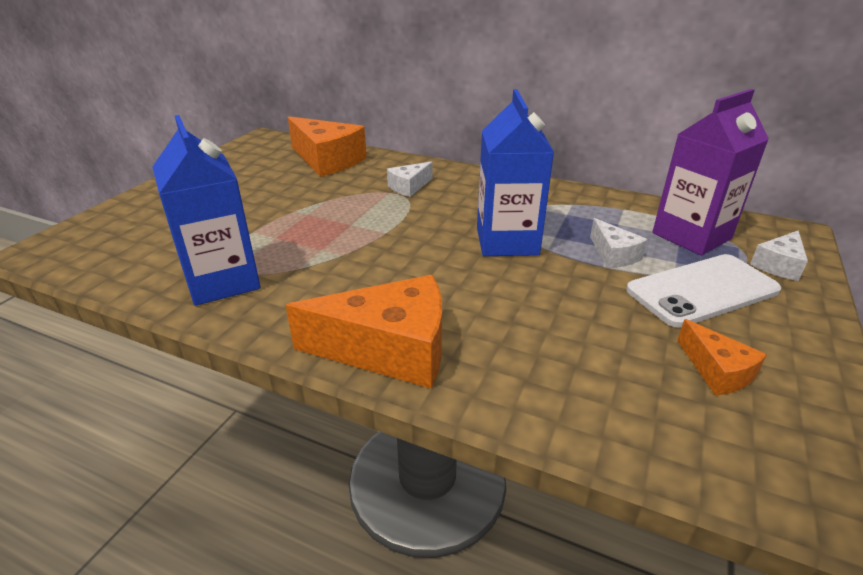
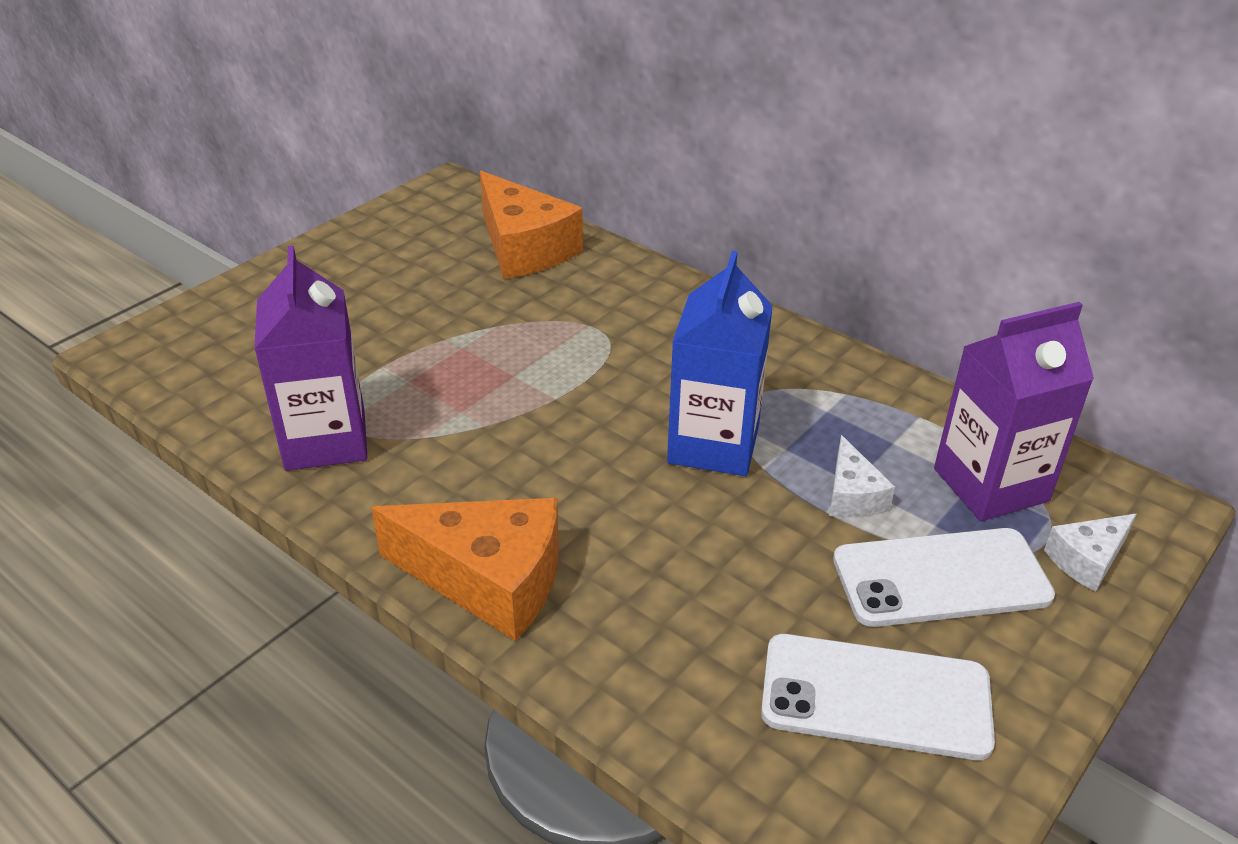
camera: 15 degrees right, 5 degrees up
(222, 281) = (325, 440): blue carton -> purple carton
(409, 187) = (621, 320): white cheese -> none
(716, 371) = (875, 697): orange cheese -> white phone

